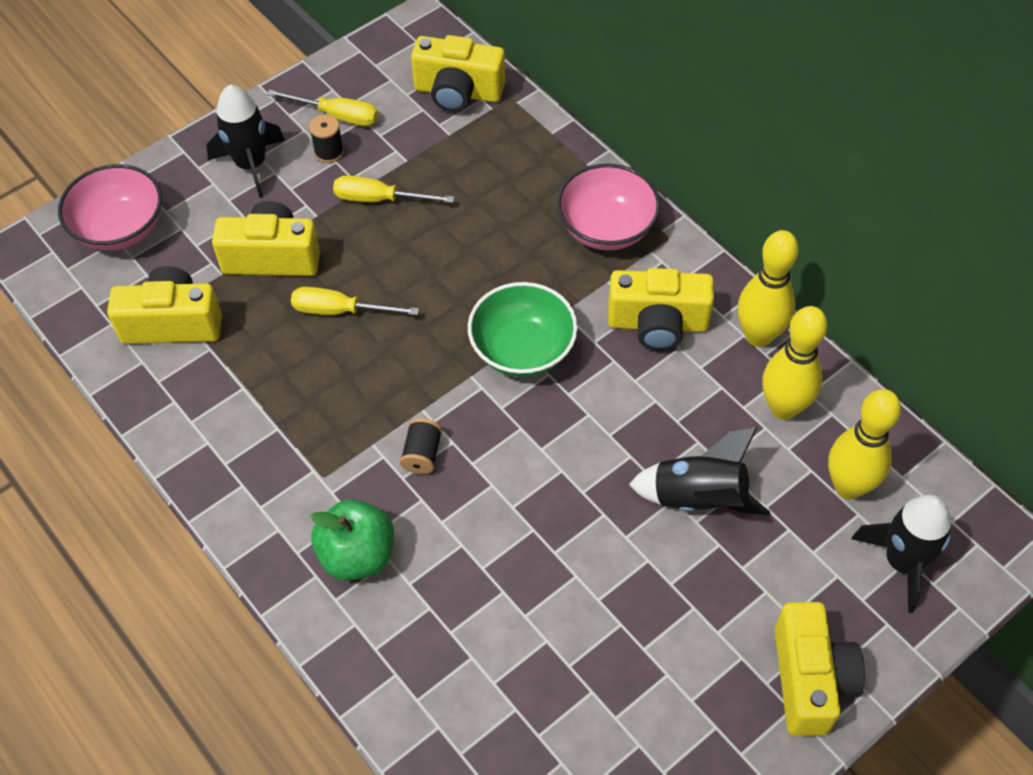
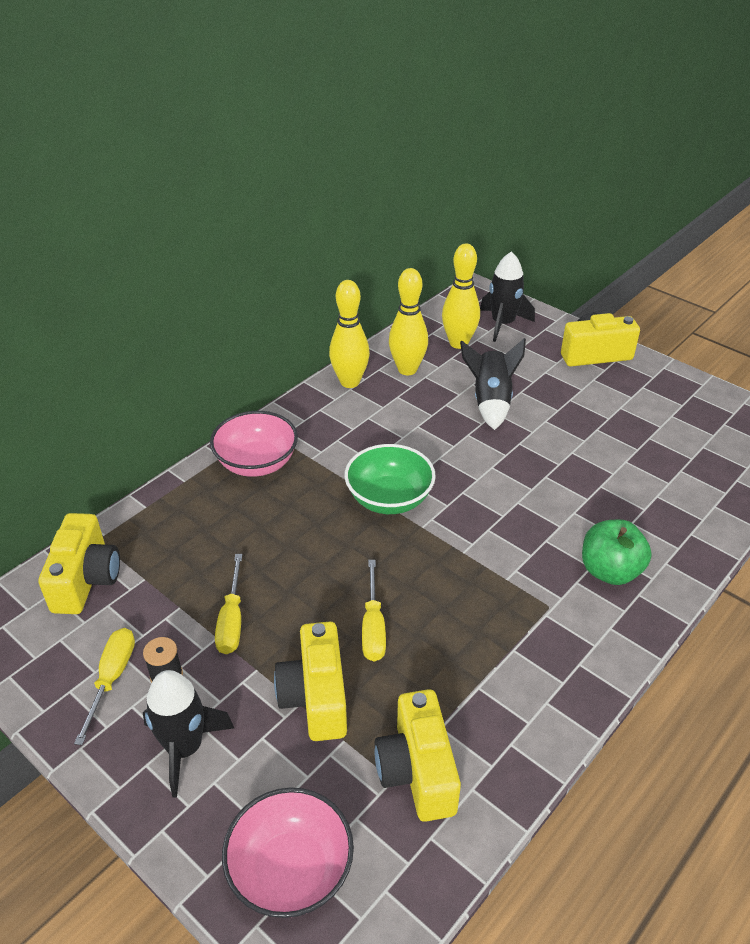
camera: 100 degrees left, 15 degrees down
(422, 454) = (506, 546): black spool -> none
(657, 324) = (349, 429): yellow camera -> none

